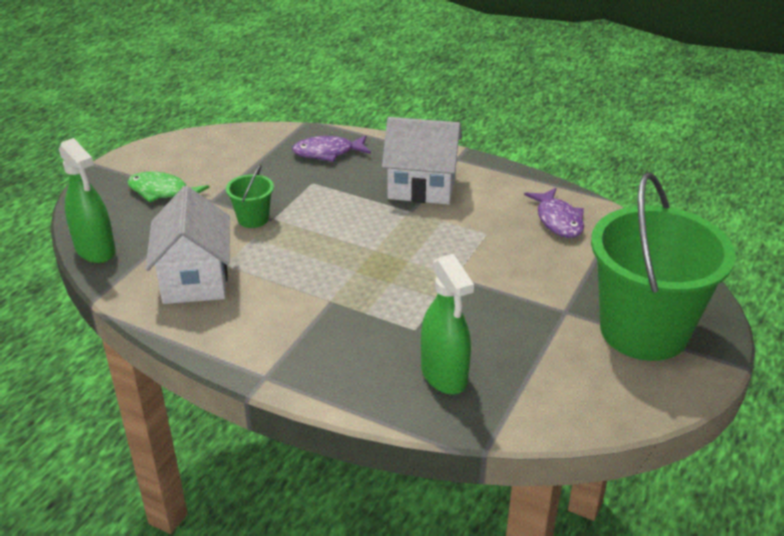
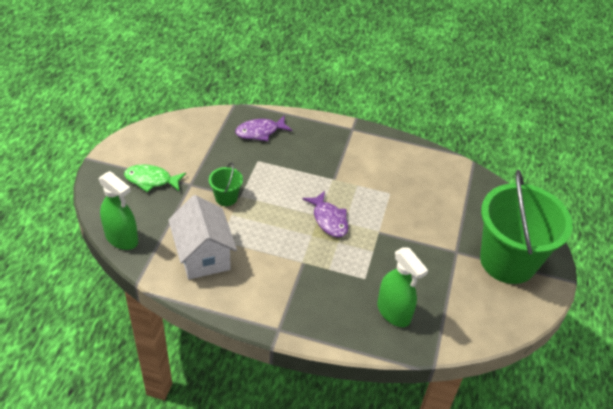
camera: 15 degrees left, 10 degrees up
(422, 187) = (335, 157): white house -> none
(558, 220) = (433, 177): purple fish -> purple fish (329, 219)

